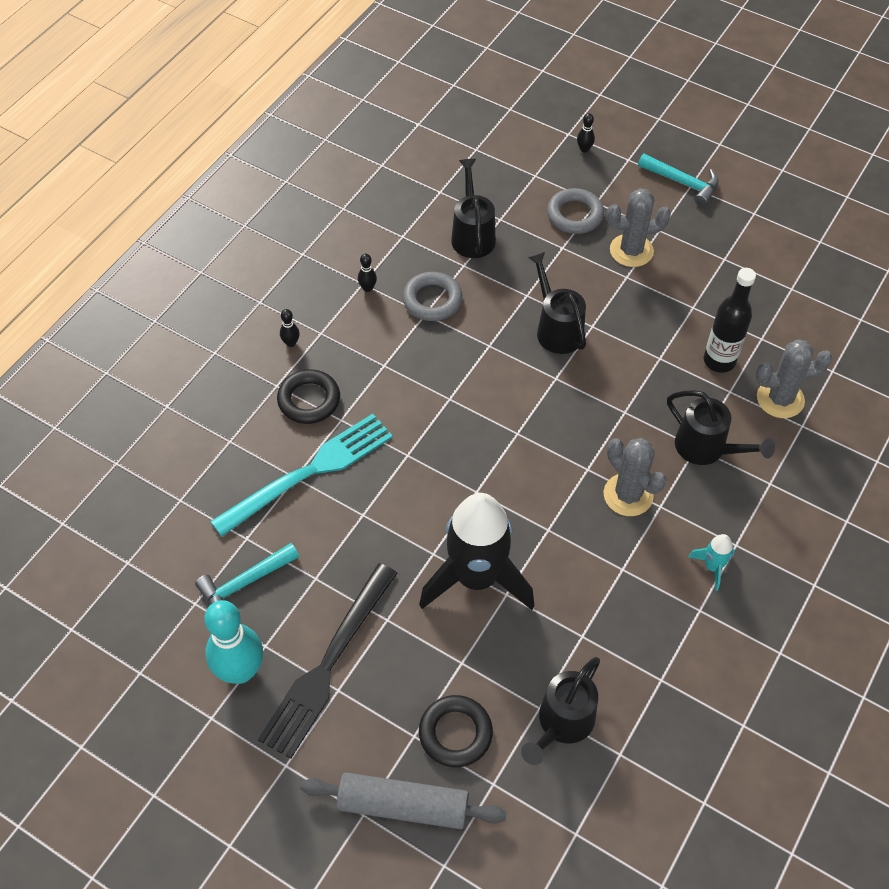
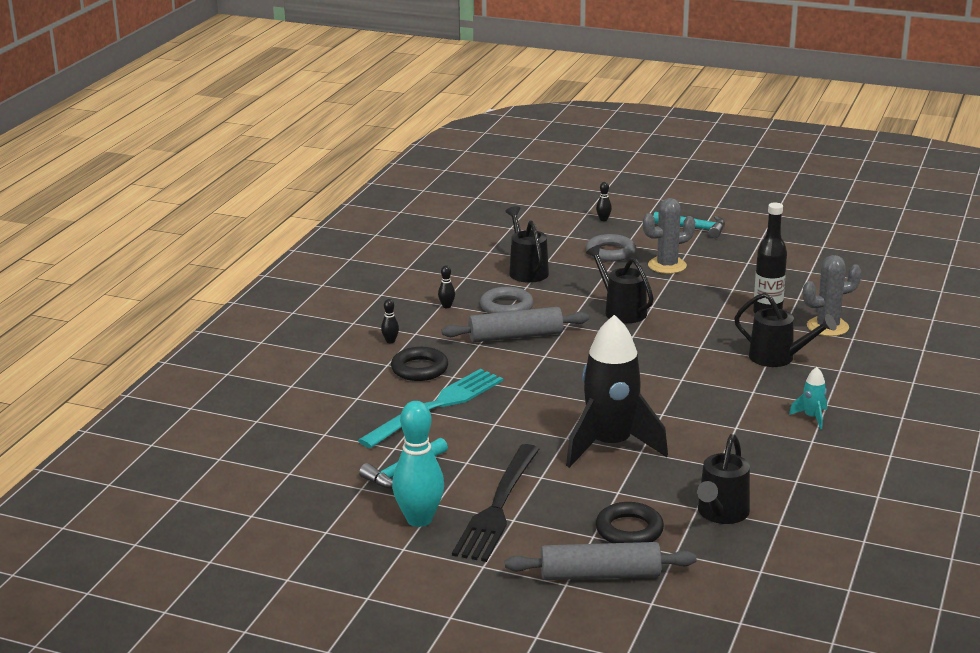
camera: 10 degrees left, 30 degrees down
(428, 357) = (515, 336): none -> grey rolling pin
(628, 495) = (722, 388): grey cactus -> none

